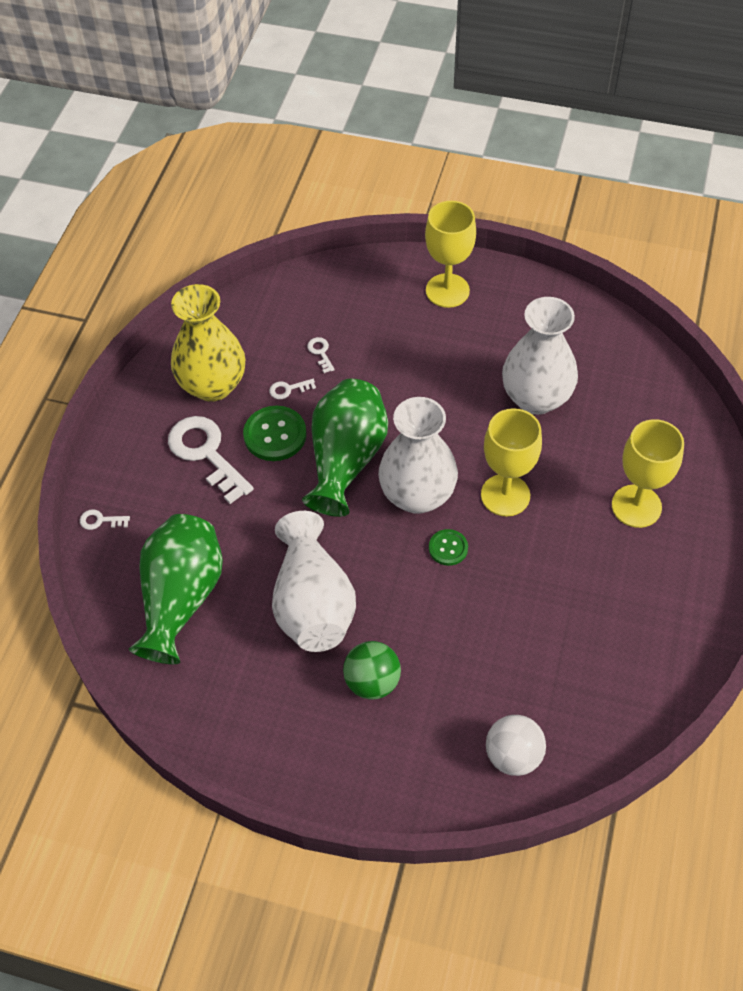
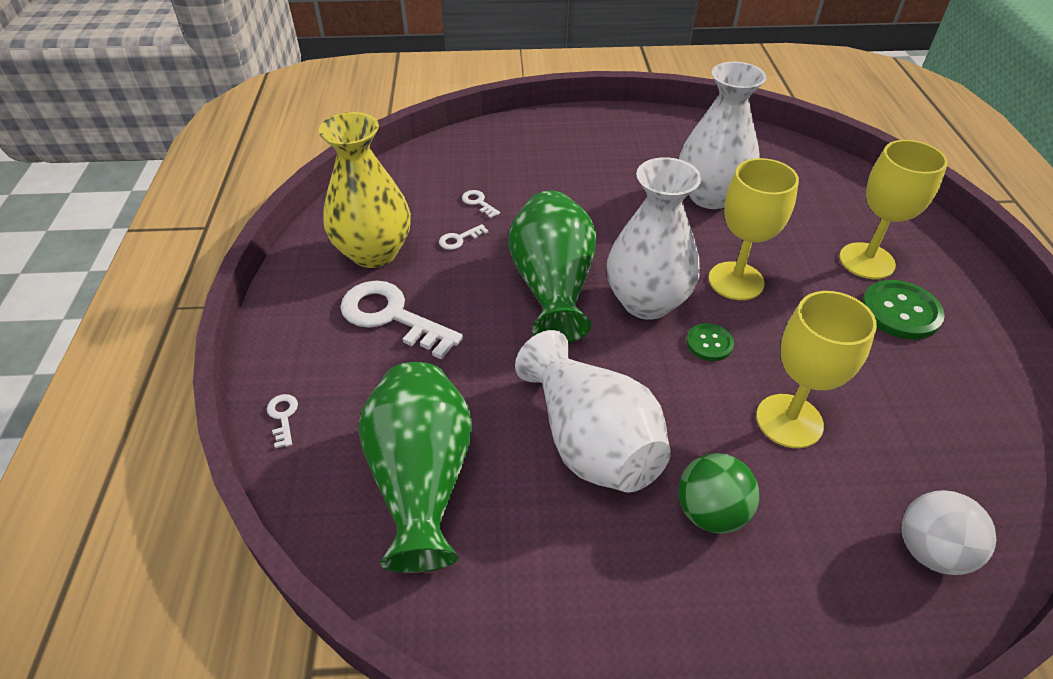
camera: 20 degrees left, 10 degrees down
(100, 520) = (283, 417): white key -> white key turned 90 degrees clockwise
(275, 435) = (463, 282): green button -> green button (900, 312)
(447, 290) = (577, 134): yellow goblet -> yellow goblet (789, 421)

